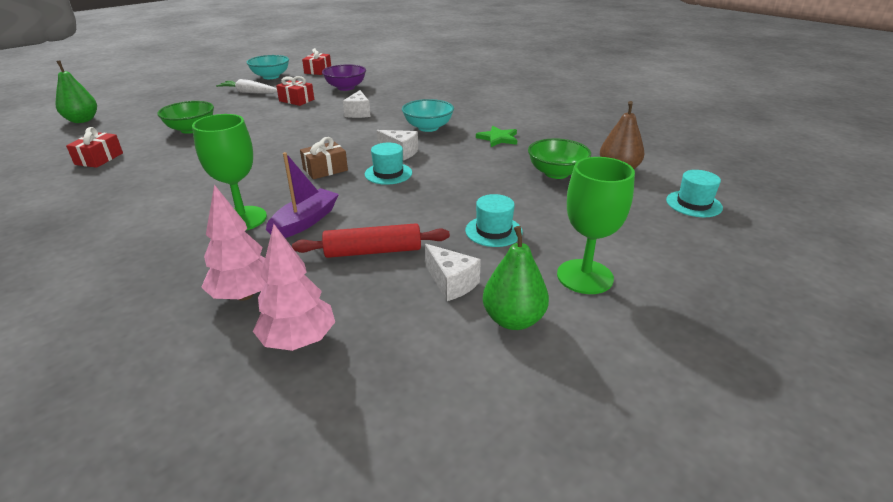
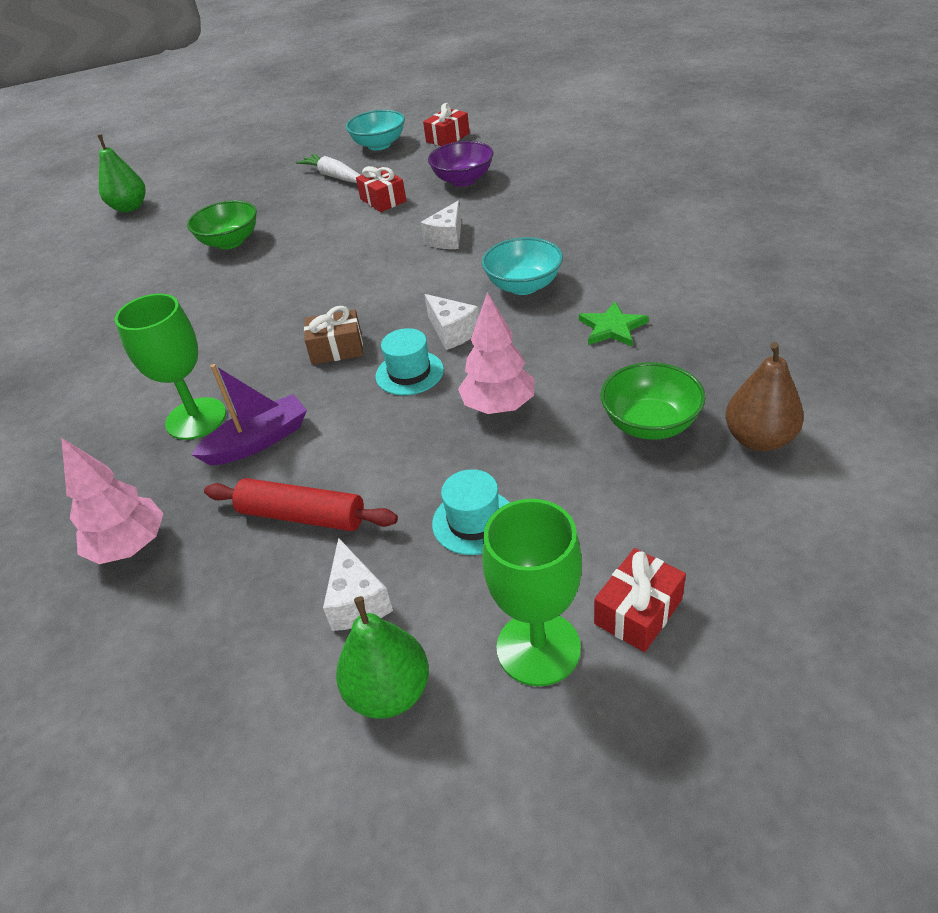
camera: 30 degrees right, 10 degrees up
(99, 159) = (112, 280): red gift -> red gift (638, 611)
(299, 340) = (141, 636): pink tree -> pink tree (499, 406)
(693, 204) = (834, 549): turquoise hat -> none

